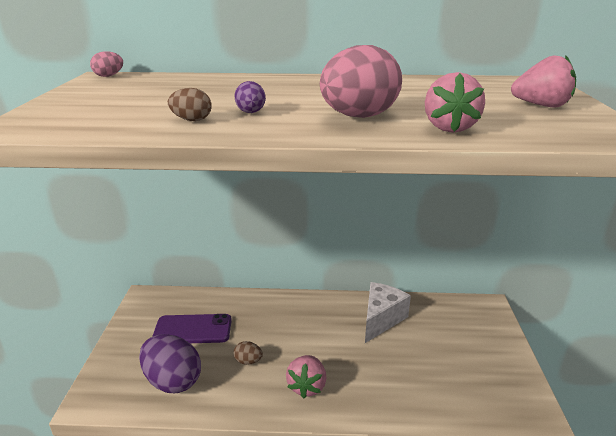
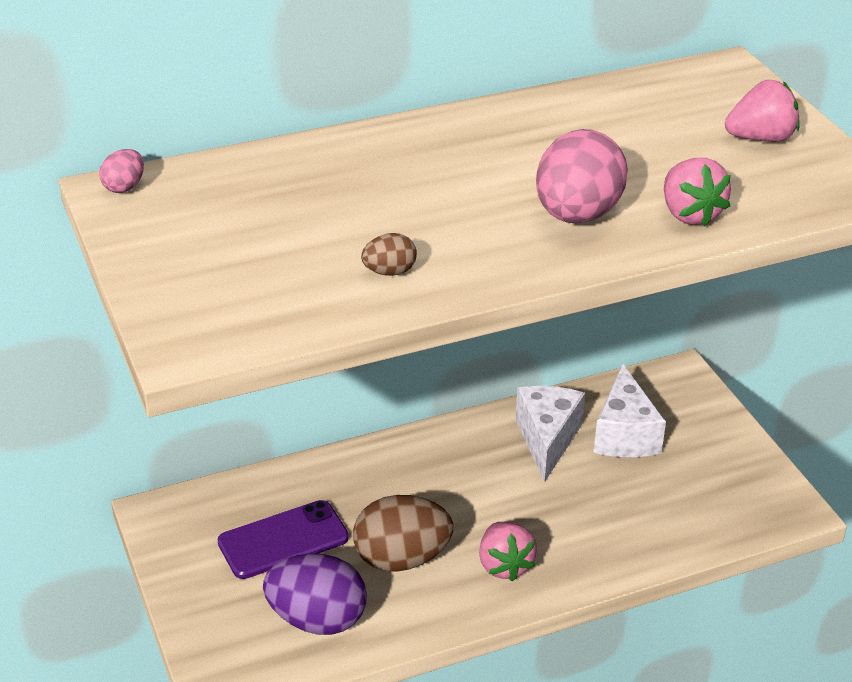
camera: 25 degrees left, 10 degrees up
(248, 361) = (401, 558): brown egg -> brown egg, size x2.18
(251, 113) = (443, 237): purple egg -> none
(432, 330) = (624, 434): none -> white cheese

